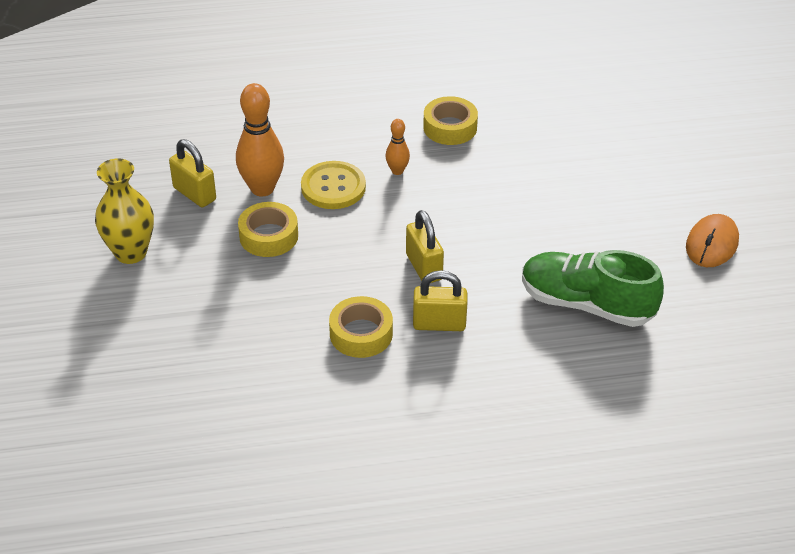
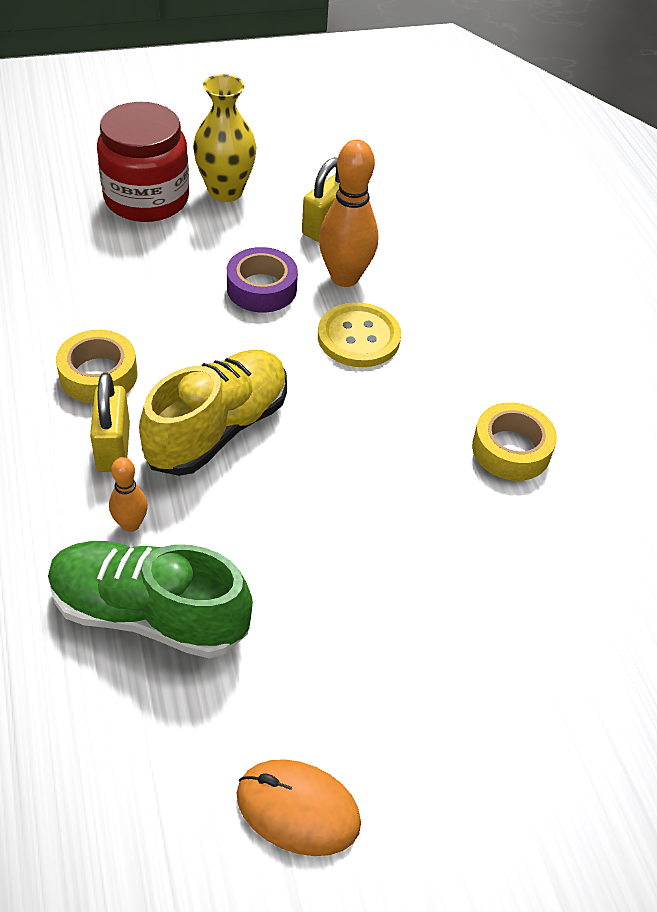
camera: 80 degrees right, 5 degrees up
(130, 305) = (146, 199): none -> red jar
(269, 236) = (261, 288): yellow tape -> purple tape
(397, 171) = (403, 396): orange bowling pin -> orange bowling pin (131, 524)
(424, 267) = (217, 429): yellow padlock -> yellow shoe
(586, 304) = (149, 614): green shoe -> green shoe turned 90 degrees counterclockwise

